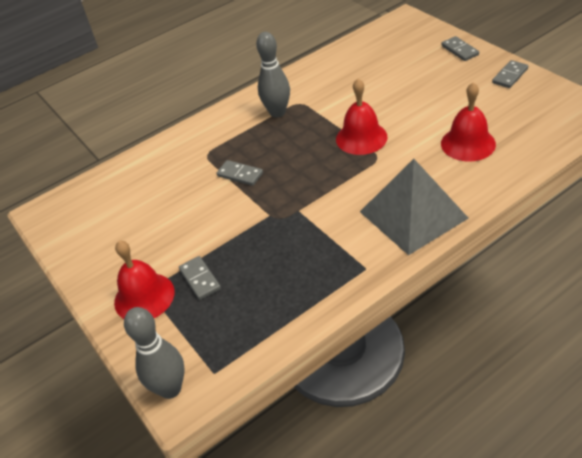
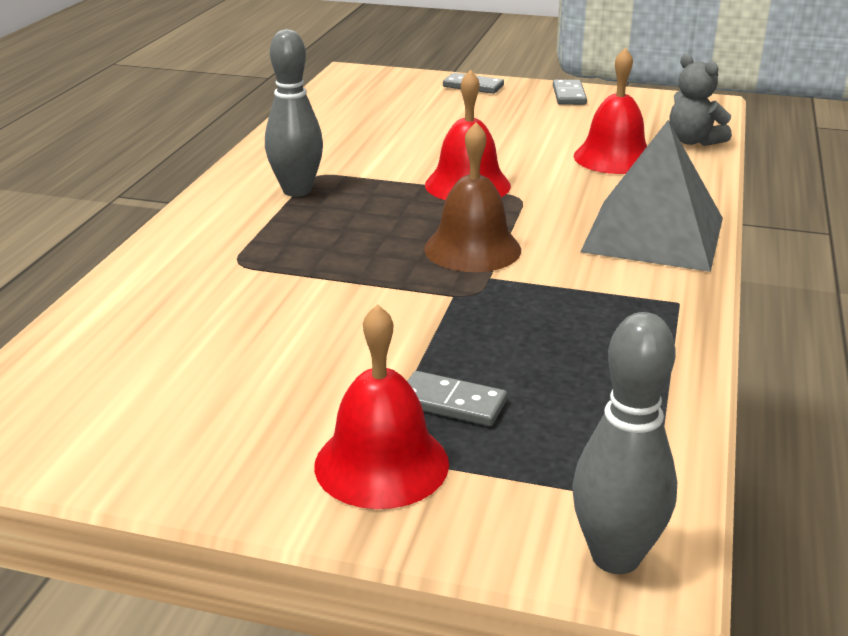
camera: 45 degrees left, 15 degrees down
(240, 174) = (334, 267): grey domino -> none
(311, 187) = (472, 249): none -> brown bell
(537, 145) = (693, 141): none -> grey teddy bear

